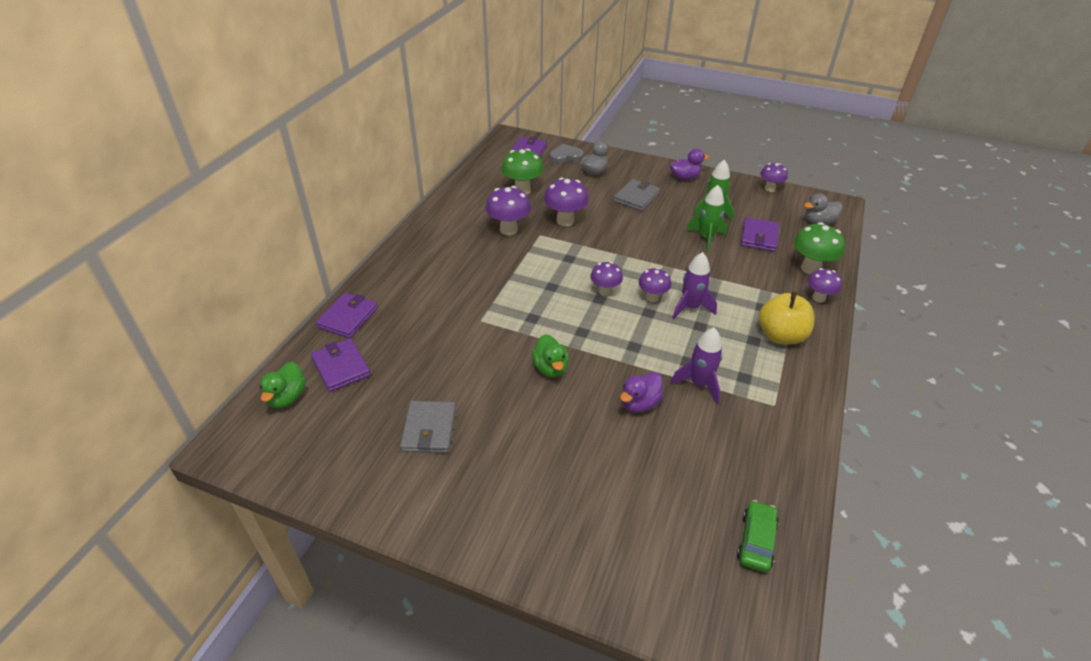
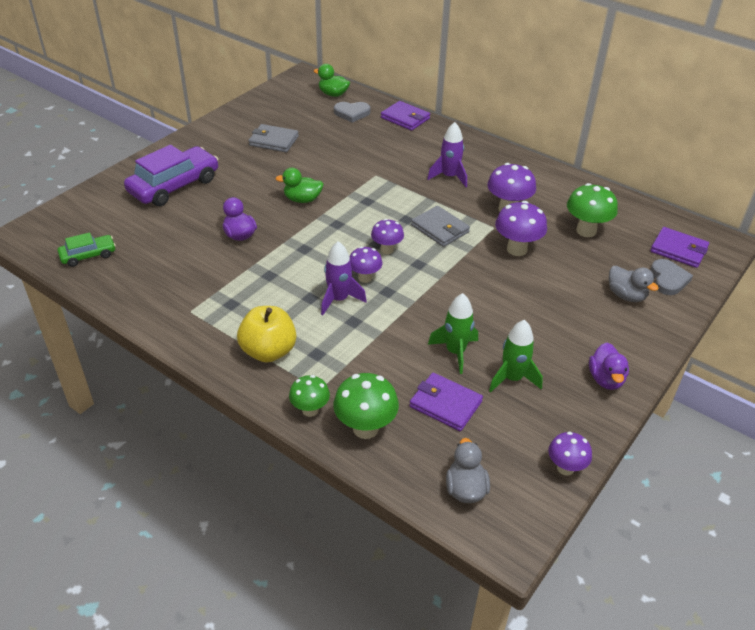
camera: 105 degrees right, 0 degrees up
(341, 367) = (352, 113): purple wallet -> grey heart
(573, 505) = (174, 186): none -> purple car
(636, 197) = (559, 317): grey wallet -> grey wallet (440, 229)
(699, 384) = (240, 274): purple rocket -> purple rocket (449, 177)
(756, 541) = (88, 255): green car -> green car turned 60 degrees counterclockwise
(818, 298) = (310, 410): purple mushroom -> green mushroom

